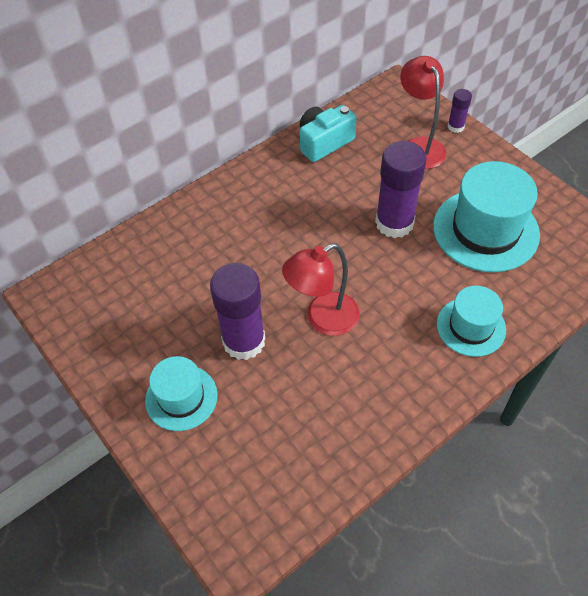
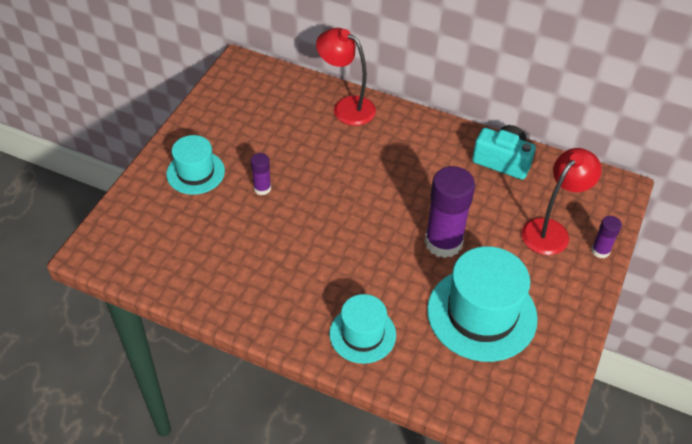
camera: 60 degrees right, 5 degrees down
(244, 341) = (262, 188): purple glue stick -> purple glue stick, size x0.48
(322, 319) = (310, 229): red lamp -> red lamp (346, 107)

